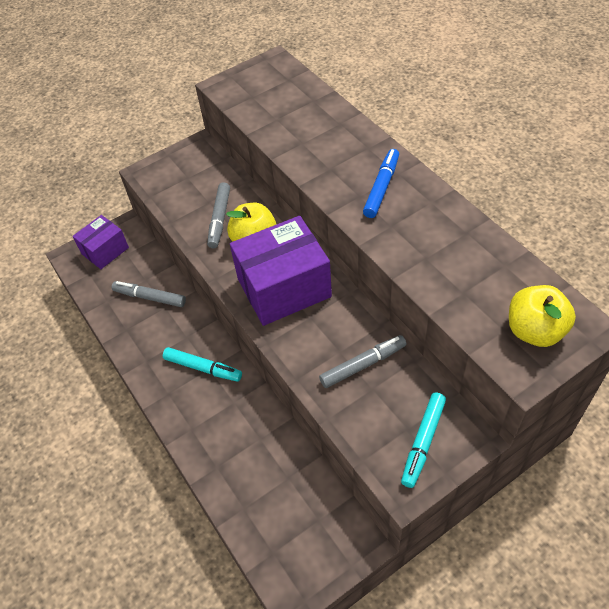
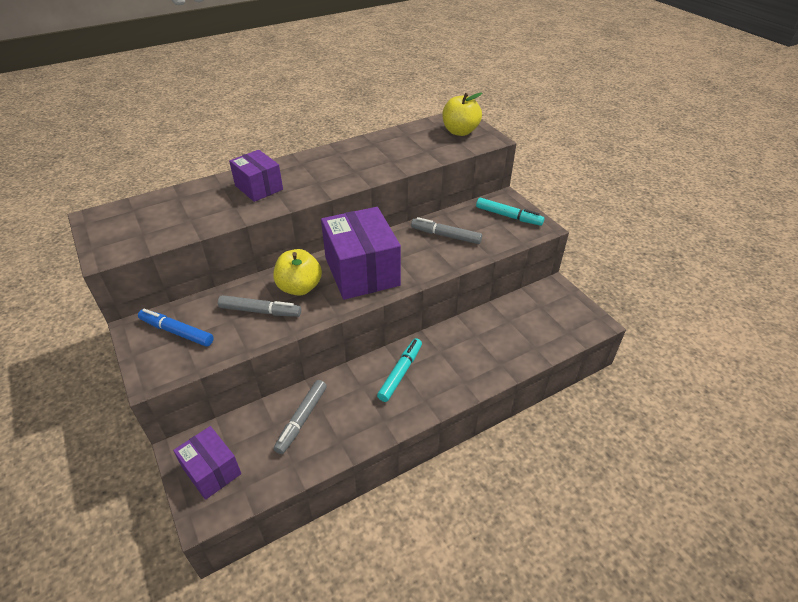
camera: 90 degrees left, 10 degrees down
(339, 151) = (259, 187): none -> purple box
(363, 365) = (445, 236): grey marker -> grey marker turned 45 degrees counterclockwise
(381, 187) = (313, 171): blue marker -> blue marker (177, 332)

